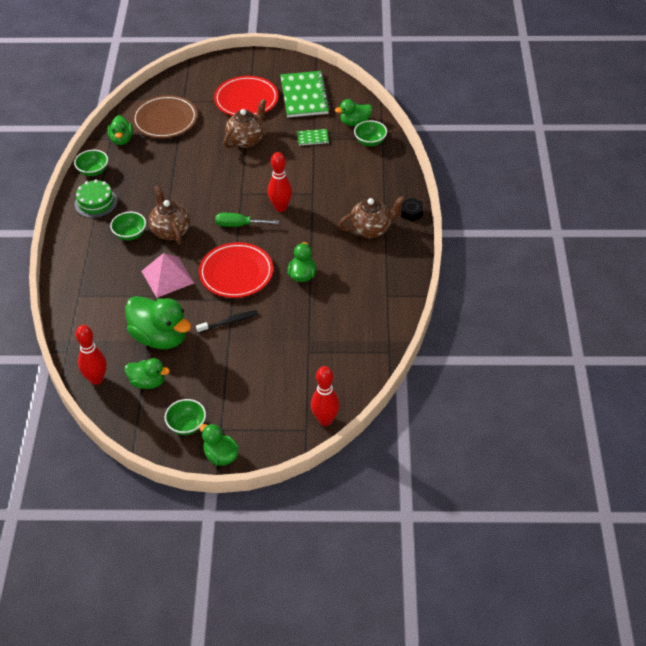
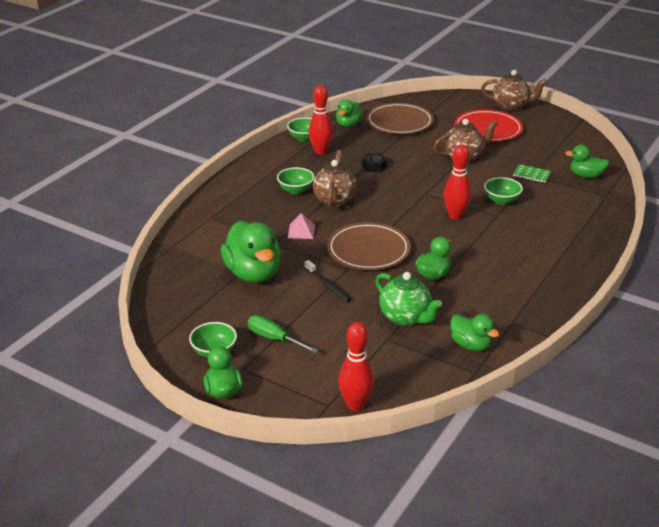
camera: 30 degrees right, 15 degrees down
(96, 202) = (286, 159): green cake -> none
(96, 379) = (167, 283): red bowling pin -> red bowling pin (320, 152)
(148, 382) = (210, 303): green duck -> green duck (471, 345)
(167, 277) = (301, 231): pink pyramid -> pink pyramid, size x0.58
(229, 322) = (328, 285): black toothbrush -> black toothbrush turned 45 degrees clockwise
(236, 273) = (368, 250): red plate -> brown plate
(239, 225) = (403, 216): green screwdriver -> green screwdriver (274, 339)
(304, 96) = (548, 142): green notebook -> none
(308, 326) = (405, 317): none -> green teapot
(370, 142) = (591, 194): green bowl -> green bowl (501, 200)
(371, 230) = (537, 263): brown teapot -> brown teapot (511, 106)
(411, 212) = (593, 263): black nut -> black nut (374, 166)

